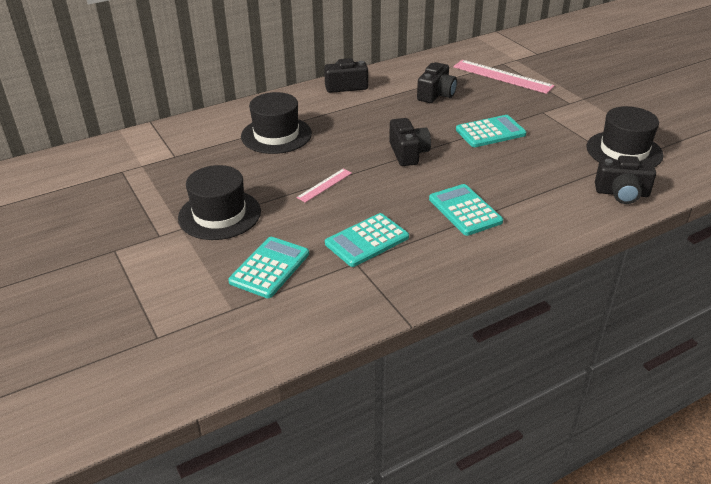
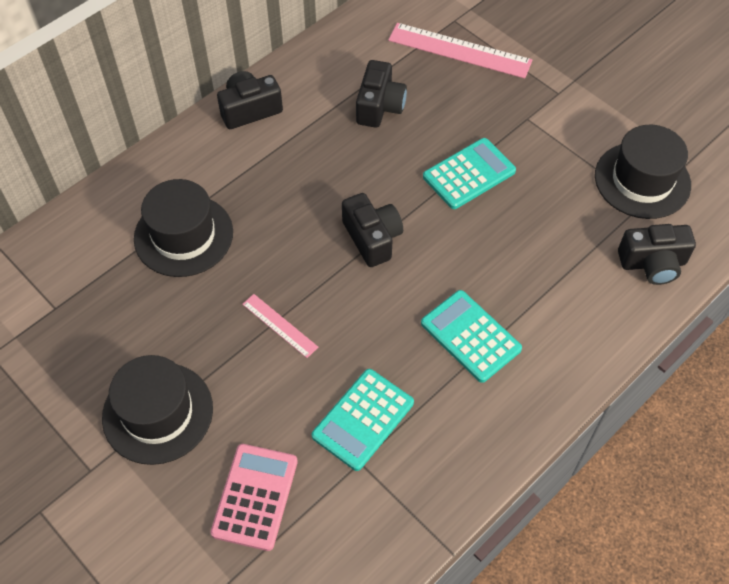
camera: 15 degrees left, 20 degrees up
(270, 268) = (255, 497): turquoise calculator -> pink calculator
(324, 185) = (280, 325): pink ruler -> pink ruler turned 75 degrees counterclockwise

